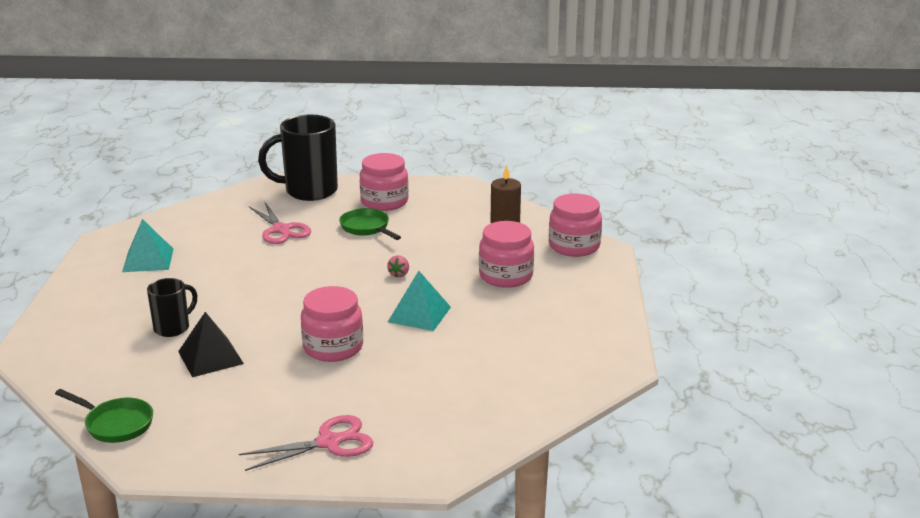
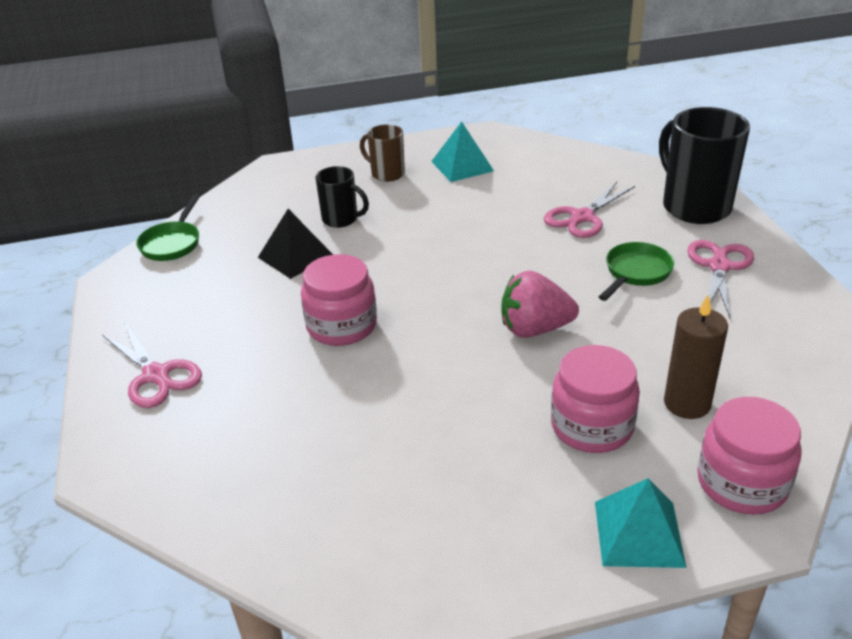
camera: 75 degrees right, 10 degrees up
(118, 296) = (386, 174): none -> brown mug
(384, 202) = (719, 266): pink jar -> pink scissors
(399, 274) = (535, 329): pink strawberry -> pink strawberry, size x2.21
(419, 314) = (445, 371): turquoise pyramid -> turquoise pyramid (639, 533)

